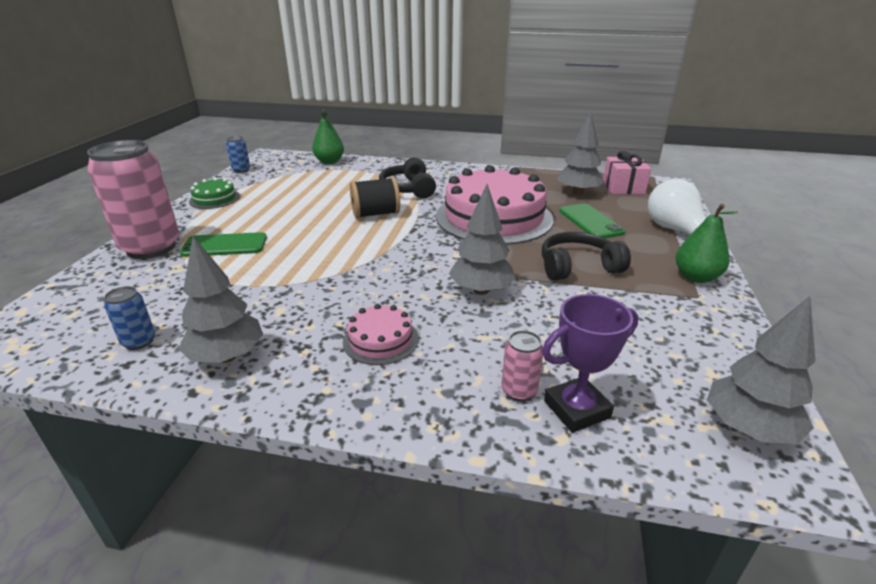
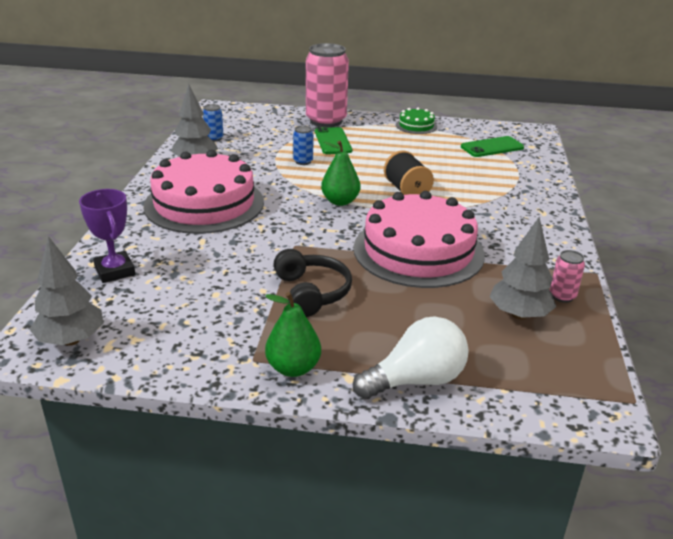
camera: 85 degrees right, 0 degrees up
(241, 170) = (486, 125): blue can -> blue can (303, 161)
(329, 162) = (535, 159): green pear -> green pear (340, 201)
(380, 340) = (204, 204): pink cake -> pink cake, size x2.27
(408, 189) = (478, 203): black headphones -> none
(481, 290) = (267, 240): grey tree -> none
(519, 391) = (139, 251): pink can -> pink can (562, 296)
(590, 221) = (426, 314): green phone -> green phone (492, 147)
(623, 187) = (562, 359): pink gift -> none

